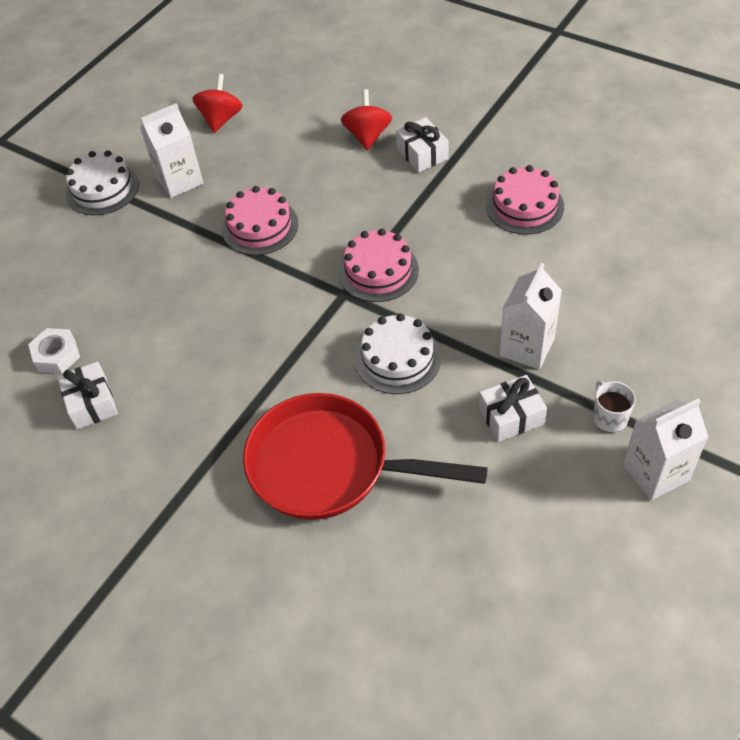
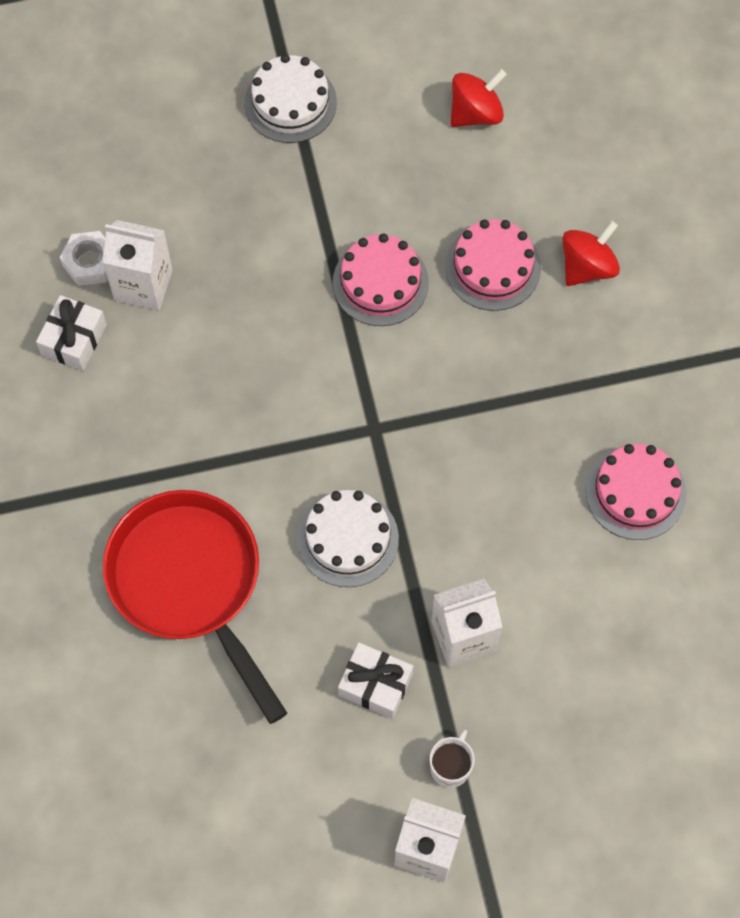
camera: 40 degrees right, 15 degrees up
(179, 180) = (365, 158): white carton -> white carton (143, 285)
(378, 271) = (428, 433): pink cake -> pink cake (493, 267)
(422, 154) = (613, 339): white gift -> none

